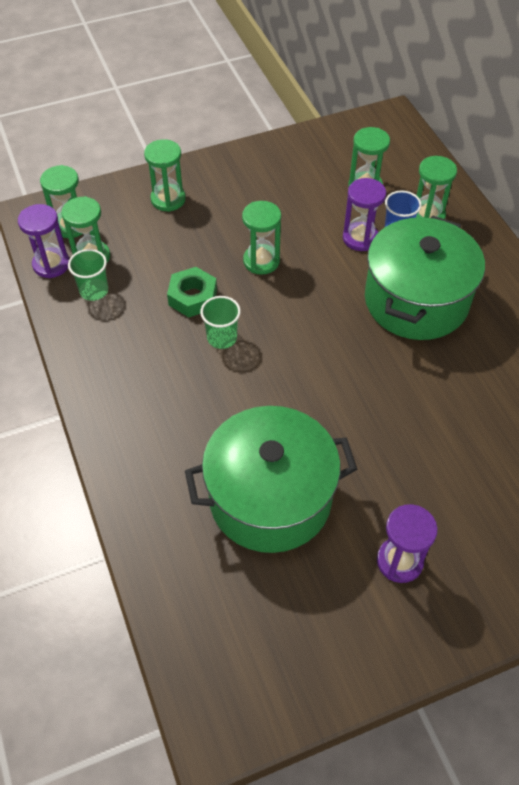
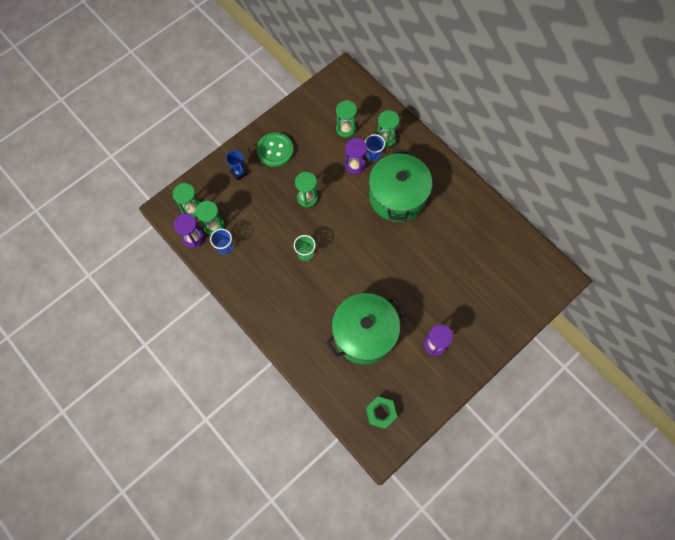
camera: 20 degrees left, 15 degrees up
(94, 291) = (224, 247): green cup -> blue cup
(168, 199) = (239, 173): green hourglass -> blue trophy
(193, 297) = (280, 233): green nut -> green nut (381, 413)
(239, 186) = (275, 150): none -> green button

